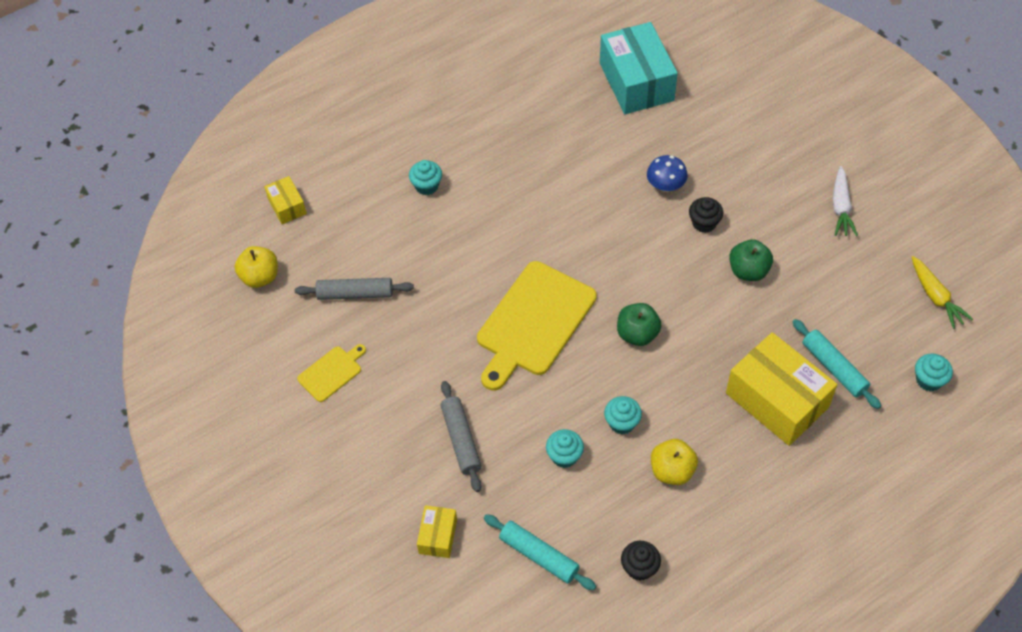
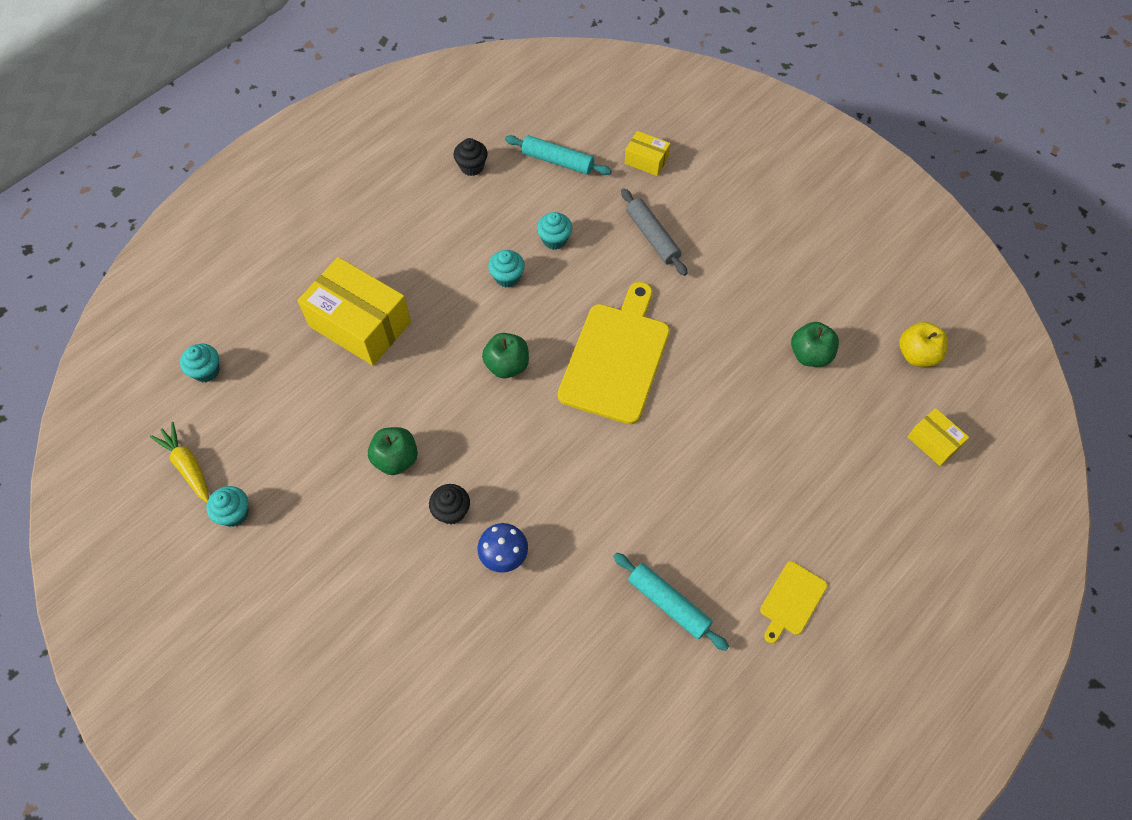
camera: 165 degrees right, 5 degrees up
(332, 372) = (797, 274): yellow cutting board -> yellow cutting board (791, 600)
(355, 294) = (810, 355): grey rolling pin -> green apple
(426, 186) = (787, 499): turquoise cupcake -> turquoise cupcake (234, 513)
(438, 536) = (646, 160): yellow box -> yellow box turned 60 degrees counterclockwise
(636, 82) = (568, 719): turquoise box -> none
(672, 471) = (454, 244): yellow apple -> none
(834, 368) = (303, 366): turquoise rolling pin -> turquoise rolling pin (668, 603)
(841, 207) = (289, 564): white carrot -> none

